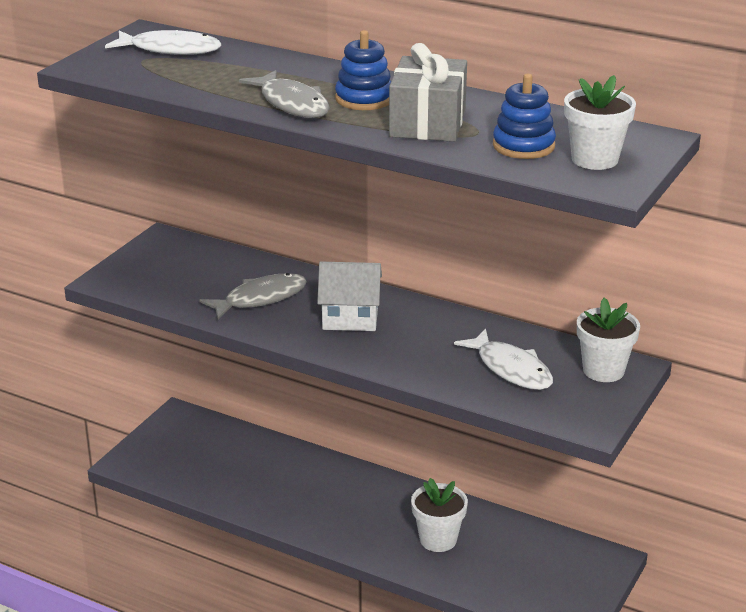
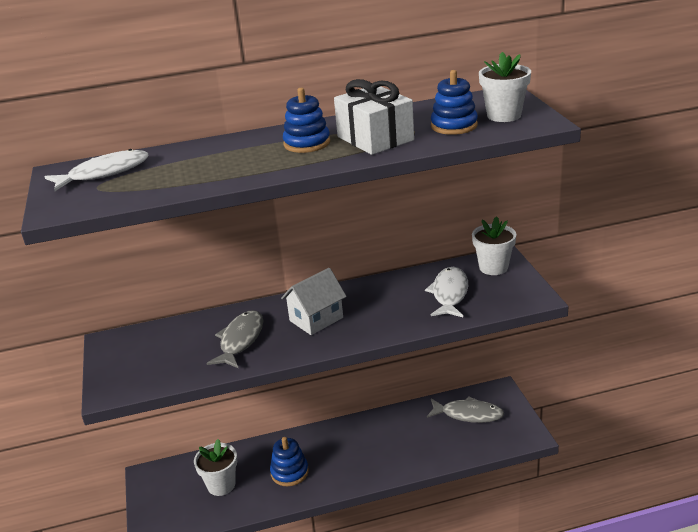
camera: 40 degrees left, 0 degrees up
(292, 104) = (267, 165): grey fish -> grey fish (468, 414)
(294, 493) = (289, 472): none -> blue stacking toy
(428, 123) = (375, 138): grey gift -> white gift
(438, 539) = (406, 441): white flower pot -> white flower pot (221, 485)
(511, 369) = (449, 294): white fish -> white fish turned 90 degrees counterclockwise

